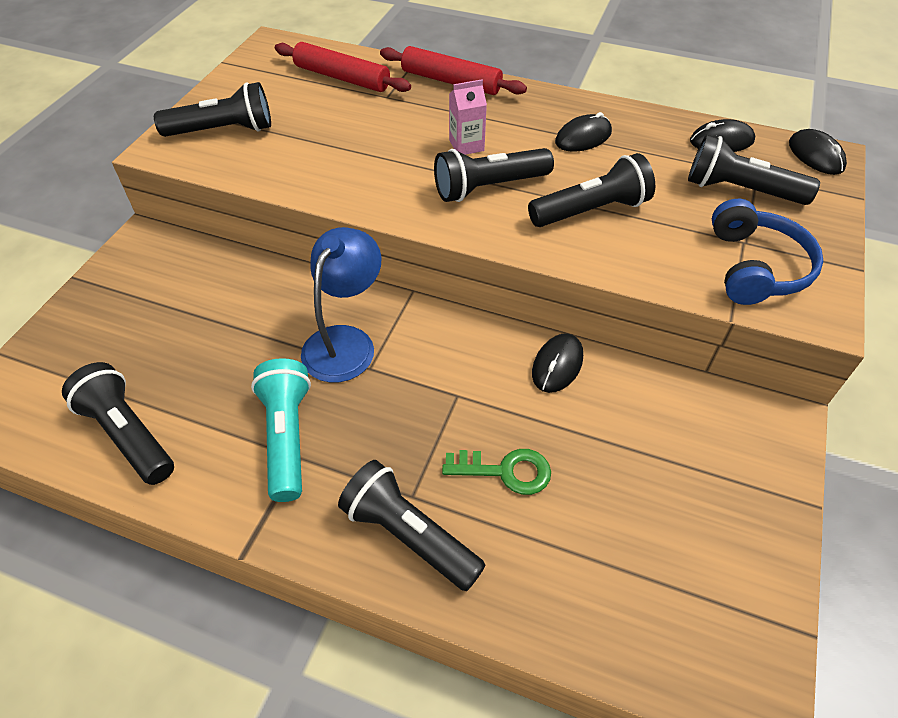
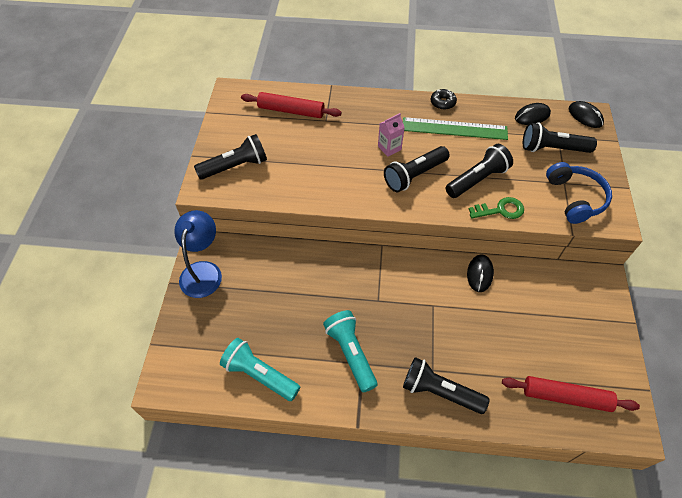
camera: 15 degrees left, 5 degrees up
(128, 434) = (259, 375): black flashlight -> turquoise flashlight
(345, 341) = (357, 287): blue lamp -> blue lamp (203, 271)
(451, 81) = (360, 101): red rolling pin -> red rolling pin (566, 397)
(506, 471) = (475, 343): green key -> green key (500, 210)
(579, 102) = (442, 103): none -> black donut
(583, 137) = (454, 128): black mouse -> green ruler

